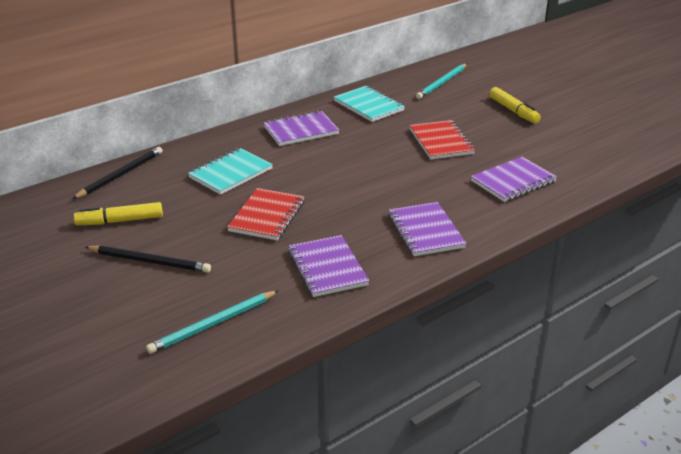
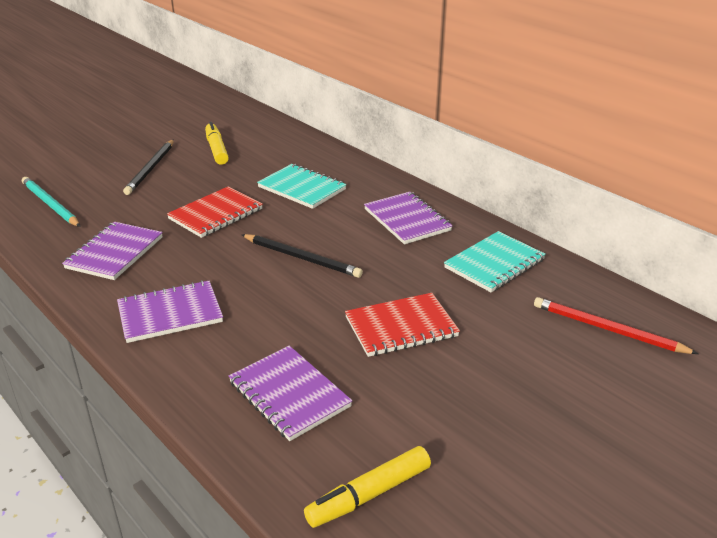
camera: 85 degrees right, 0 degrees up
(121, 175) = (296, 139): black pencil -> black pencil (302, 258)
(267, 216) = (216, 214): red notebook -> red notebook turned 60 degrees counterclockwise
(327, 268) = (114, 253): purple notebook -> purple notebook turned 45 degrees counterclockwise
(442, 83) = (607, 329): turquoise pencil -> red pencil
(513, 111) = (534, 408): yellow marker -> yellow marker (369, 495)

